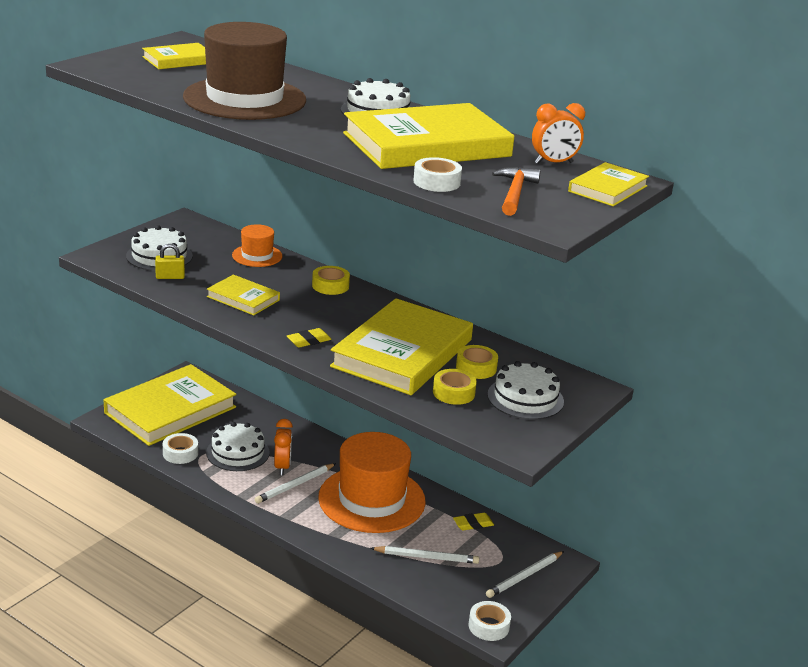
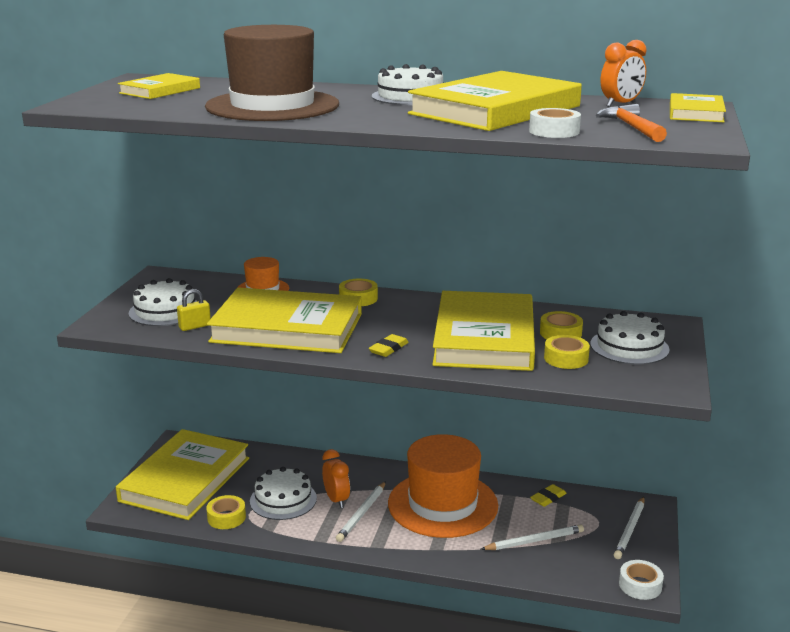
camera: 20 degrees left, 5 degrees down
(180, 453) = (226, 517): white tape -> yellow tape
(243, 298) = (287, 328): yellow book -> yellow book, size x2.05

